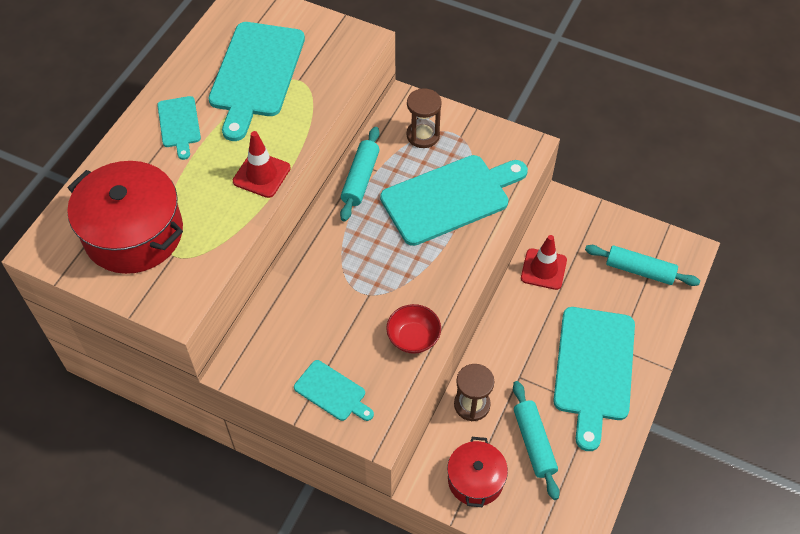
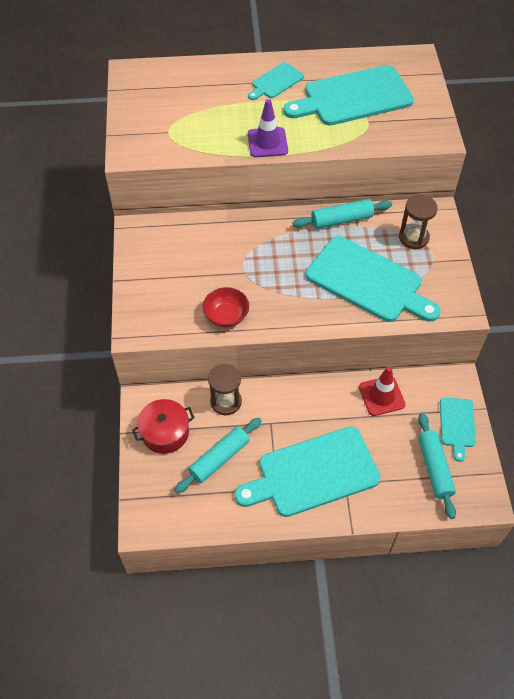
camera: 60 degrees right, 0 degrees up
(134, 233) = (171, 105): red pot -> none
(261, 175) = (267, 142): red traffic cone -> purple traffic cone
(332, 392) = (150, 290): turquoise cutting board -> turquoise cutting board (457, 425)

